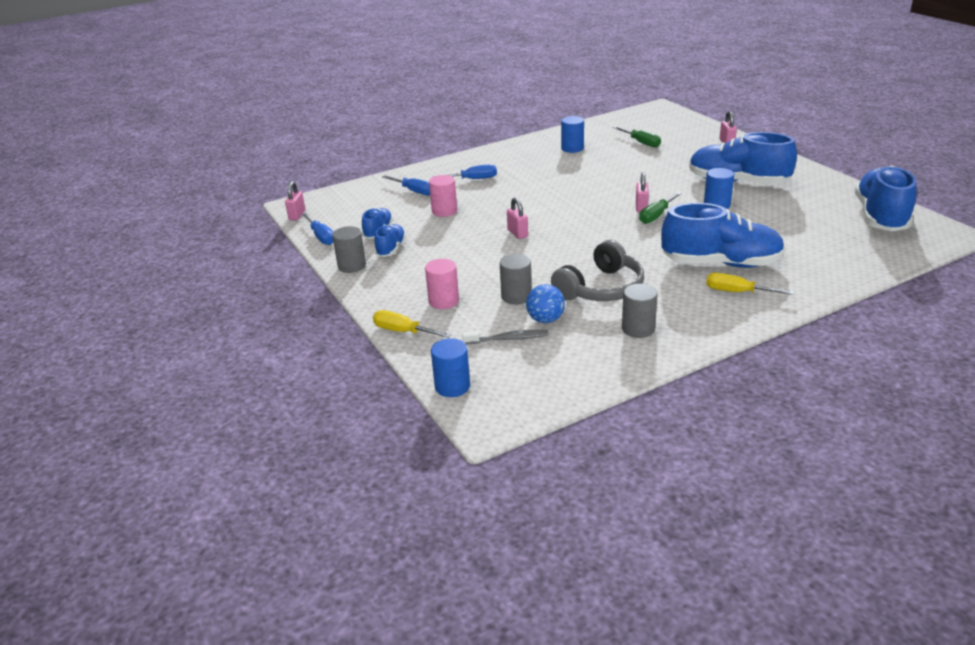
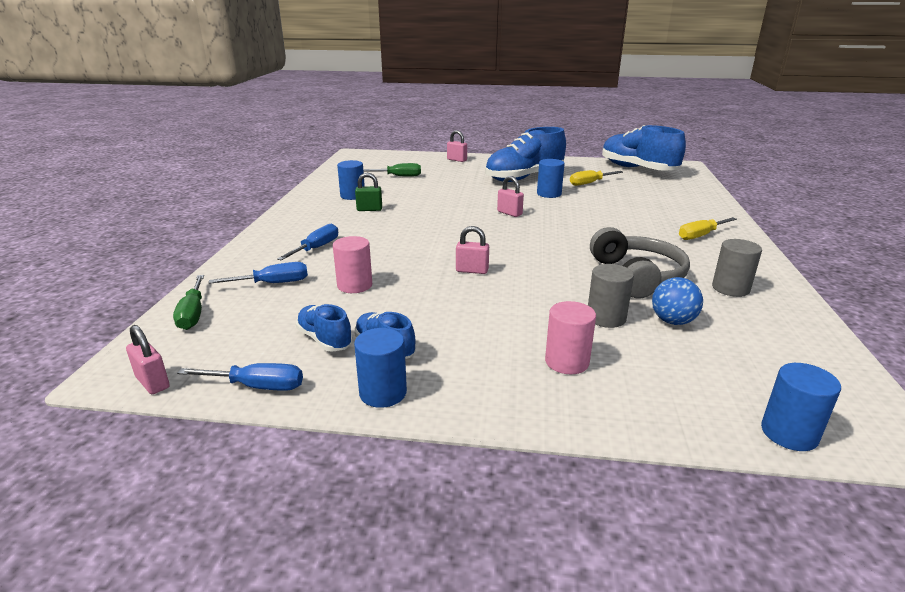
camera: 55 degrees left, 5 degrees down
(352, 266) = (383, 393): grey cylinder -> blue cylinder
(403, 331) = (615, 419): yellow screwdriver -> yellow screwdriver (589, 183)
(508, 339) = (697, 355): grey toothbrush -> none
(558, 164) = (369, 209): none -> green padlock
(656, 216) = (533, 214): green screwdriver -> green screwdriver (193, 314)
(721, 263) = (646, 224): blue shoe -> none

